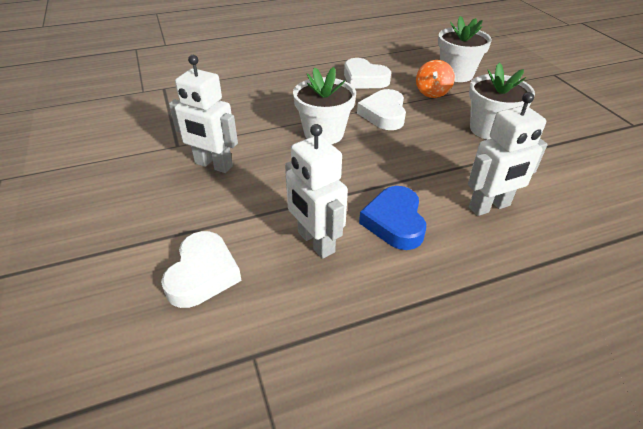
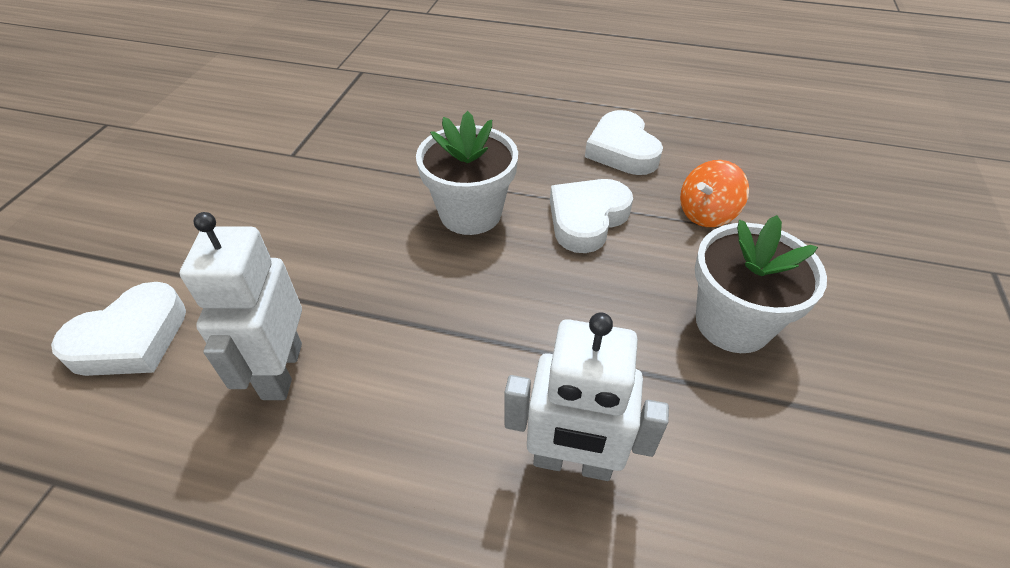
camera: 35 degrees right, 5 degrees up
(213, 165) = (297, 199): white robot -> none
(394, 222) = (406, 401): blue heart -> none
(456, 74) = (786, 198): white flower pot -> none

